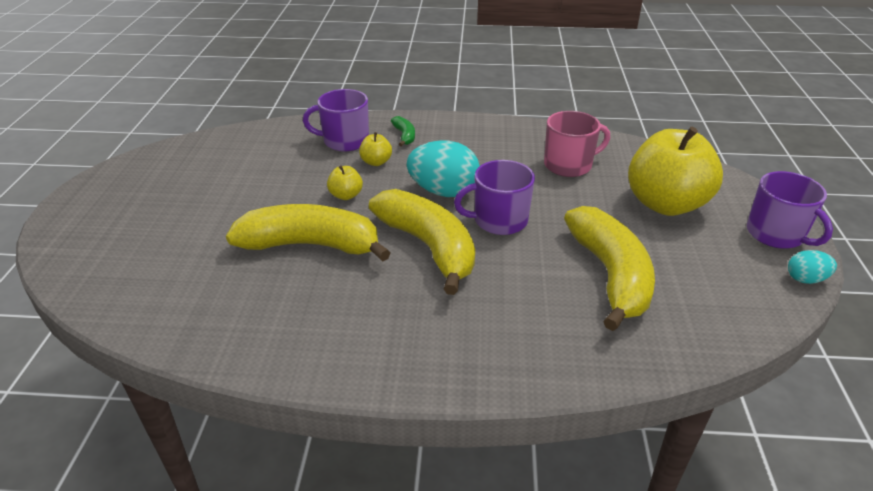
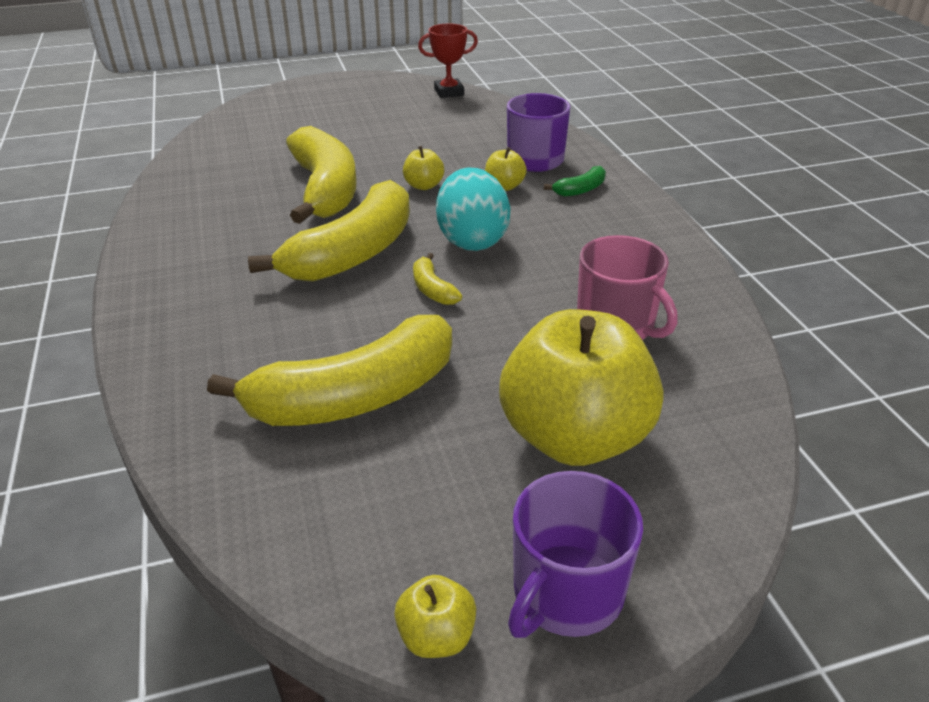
camera: 70 degrees right, 0 degrees up
(180, 149) = (449, 92): none -> red trophy
(499, 220) = (433, 289): purple mug -> yellow banana
(805, 279) = (436, 636): turquoise egg -> yellow apple

